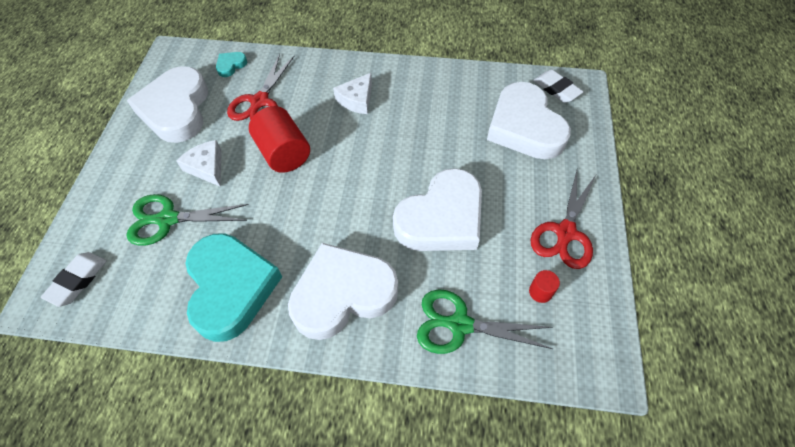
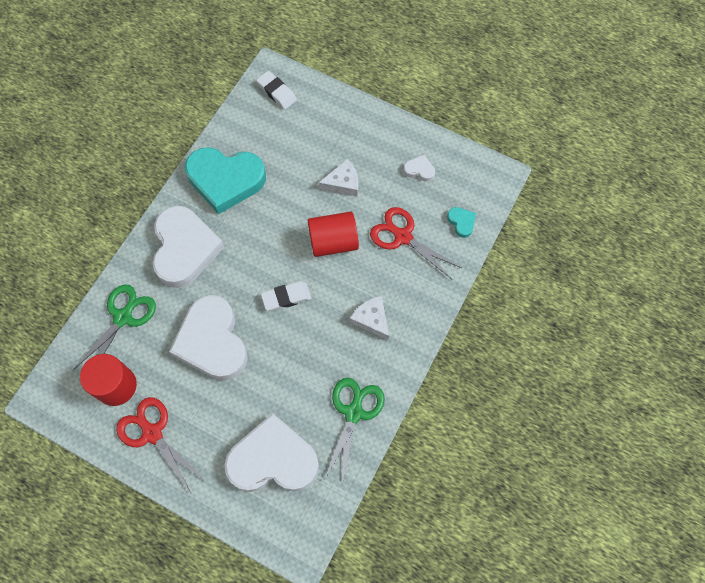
camera: 110 degrees right, 10 degrees up
(167, 219) = (303, 149): green scissors -> green scissors (354, 412)
(176, 109) = (419, 170): white heart -> white heart, size x0.40
(540, 292) = (116, 386): red cylinder -> red cylinder, size x2.16
(556, 89) = (306, 519): white eraser -> white eraser (286, 297)

